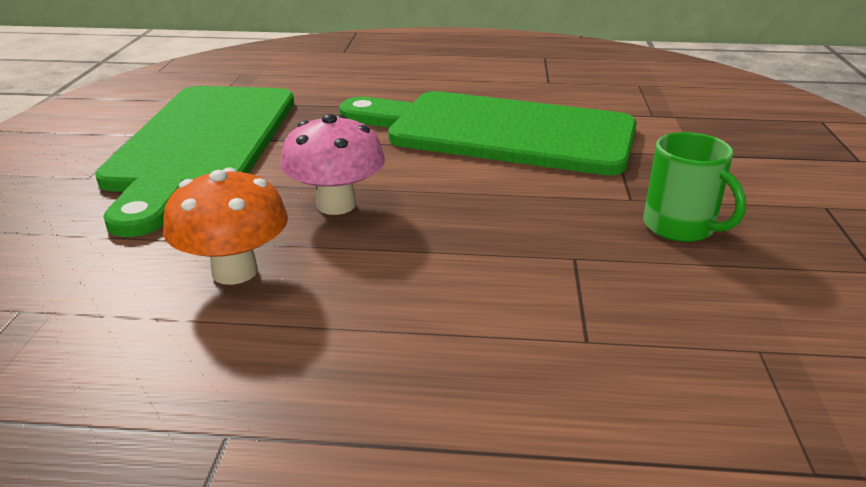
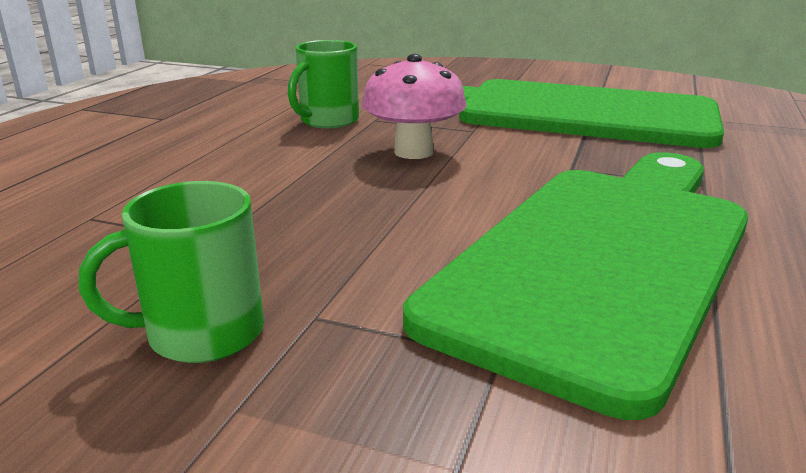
camera: 105 degrees right, 5 degrees down
(235, 271) = (328, 121): orange mushroom -> green mug

